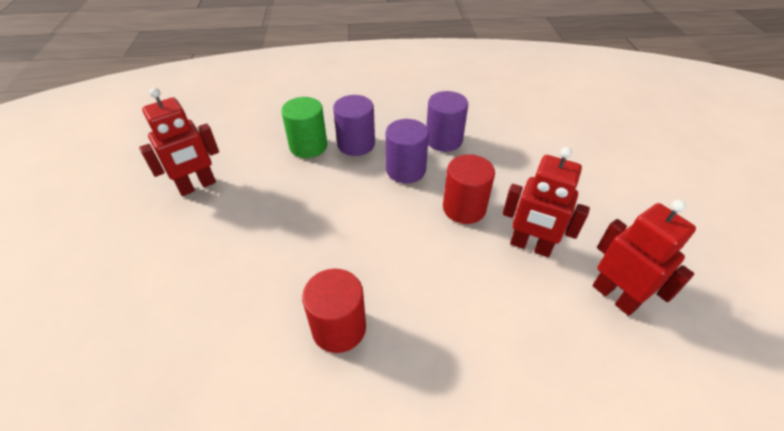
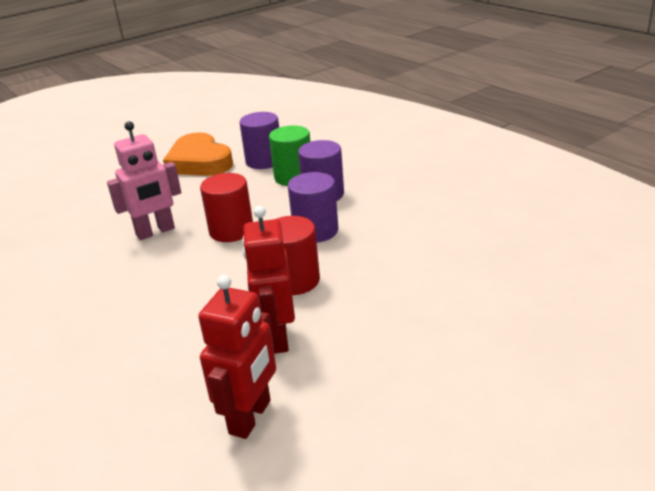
camera: 60 degrees right, 15 degrees down
(197, 186) = (199, 162): red robot -> orange heart
(297, 263) = (155, 232): none -> pink robot
(339, 328) = (104, 275): red cylinder -> red cylinder (231, 231)
(444, 140) = (388, 232): purple cylinder -> purple cylinder (264, 161)

